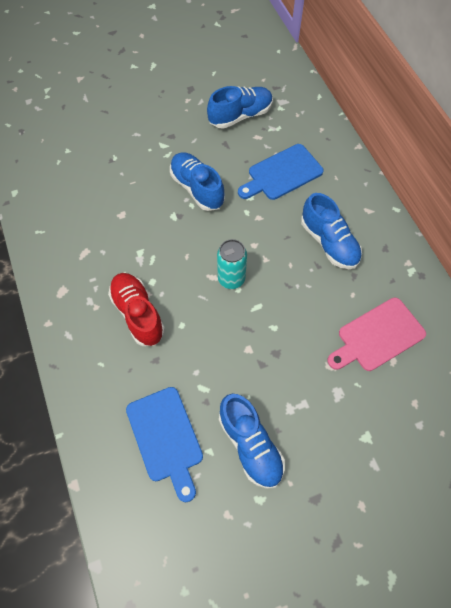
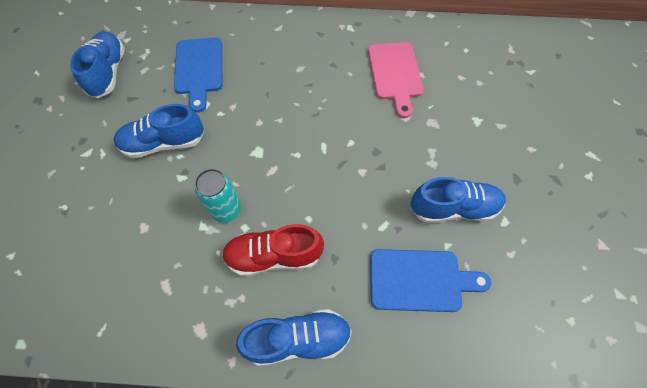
camera: 65 degrees left, 0 degrees up
(231, 279) = (283, 155): turquoise can -> turquoise can (226, 210)
(329, 242) = (292, 67): blue shoe -> blue shoe (298, 339)

